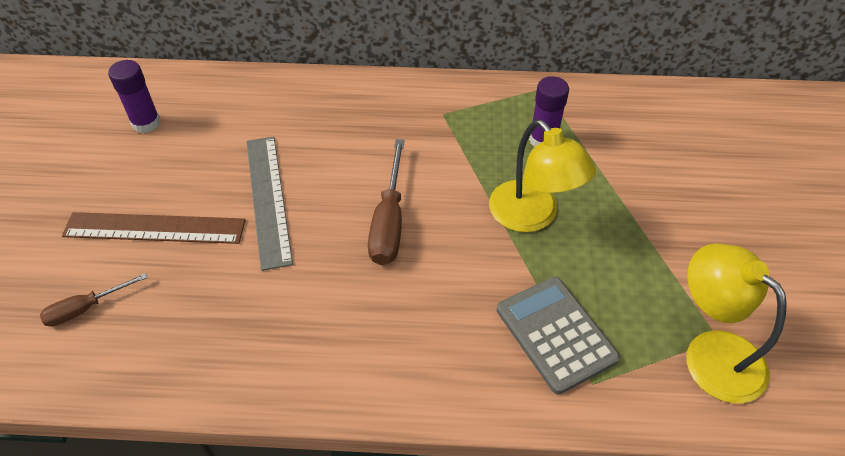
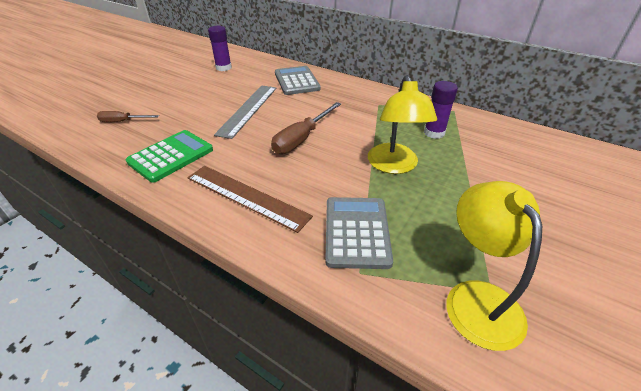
camera: 30 degrees right, 10 degrees down
(155, 228) = (185, 103): brown ruler -> brown ruler (246, 196)
(232, 335) = (171, 156): none -> green calculator
(293, 110) = (296, 81): none -> grey calculator

